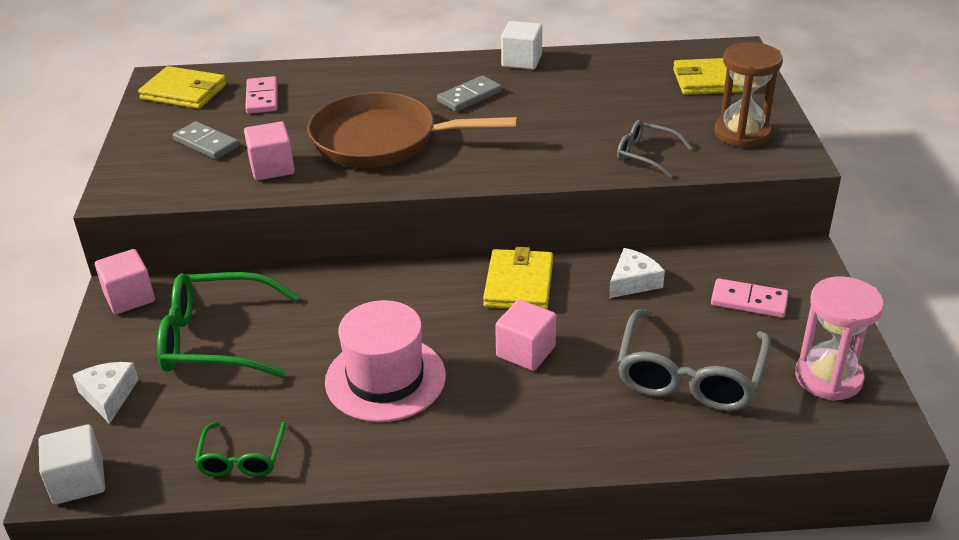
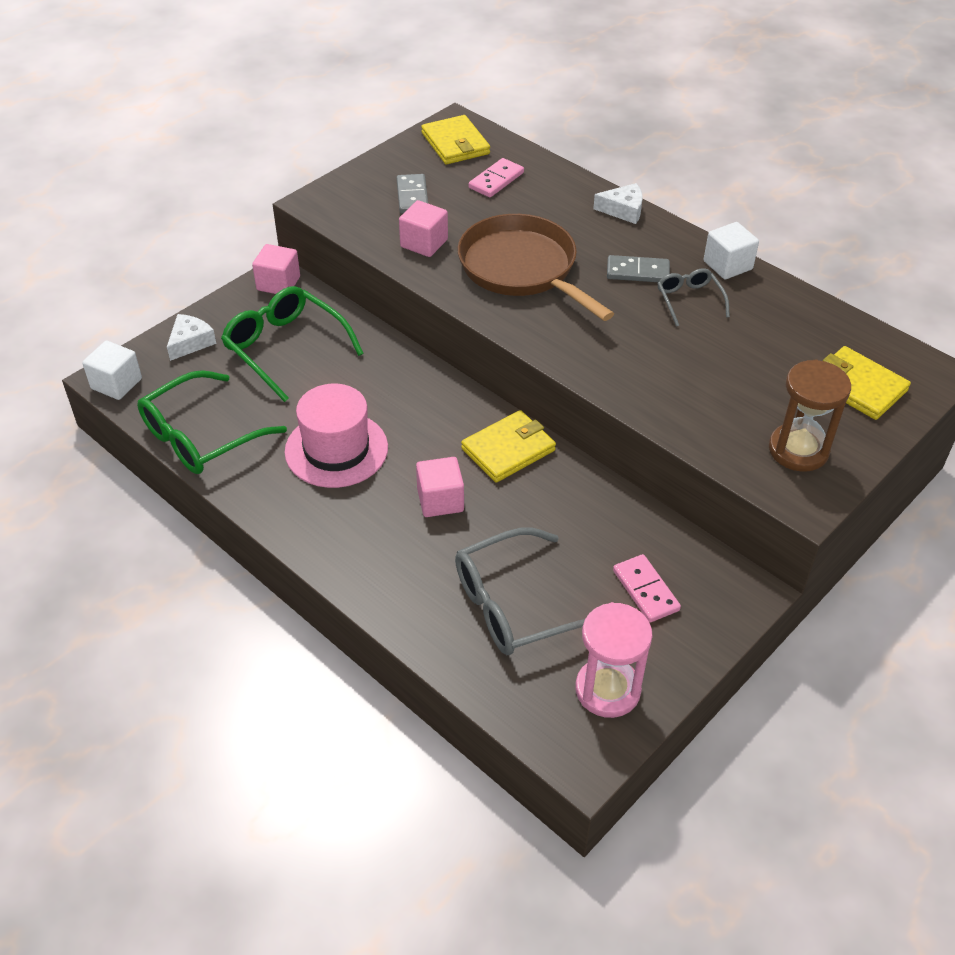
camera: 45 degrees right, 10 degrees up
(241, 459) = (200, 436): green glasses -> green glasses, size x1.84
(633, 282) = (586, 509): white cheese -> white cheese (623, 210)
(645, 155) = (688, 412): grey glasses -> grey glasses (689, 300)

